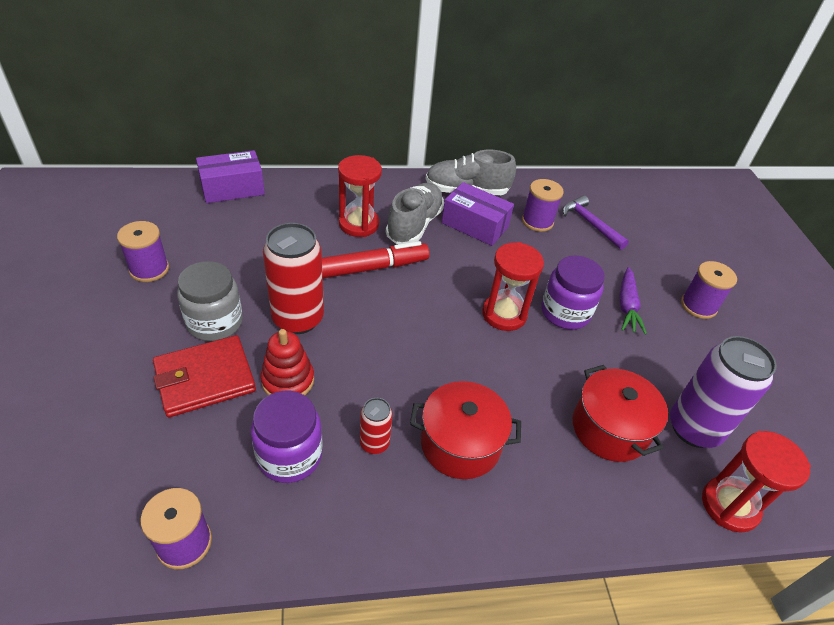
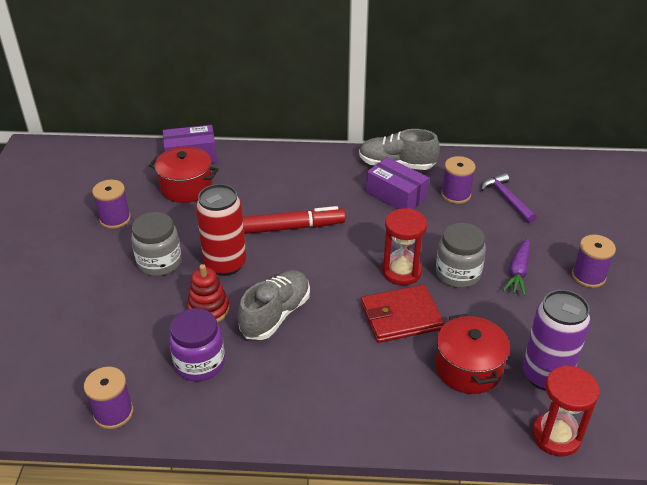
camera: 15 degrees right, 5 degrees down
(205, 378) = (145, 303): red wallet -> red wallet (401, 316)
(359, 224) = (292, 190): red hourglass -> none
(374, 443) = (267, 361): red can -> none
(414, 225) = (341, 193): grey shoe -> grey shoe (276, 315)
(460, 444) = (336, 368): red pot -> red pot (186, 187)
(565, 312) = (458, 274): purple jar -> grey jar

